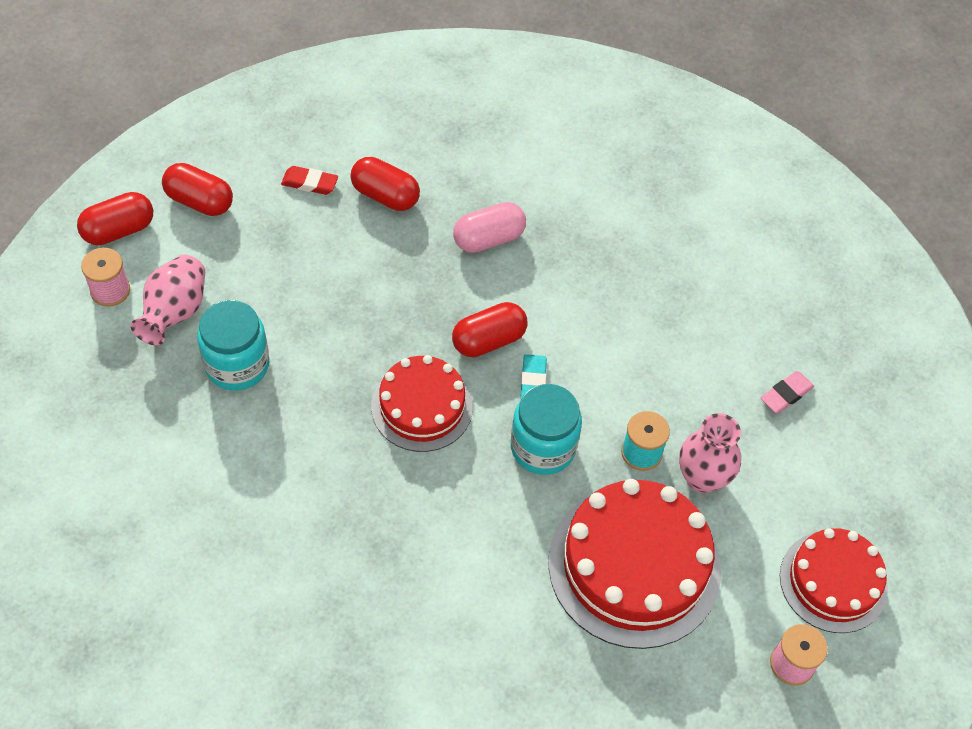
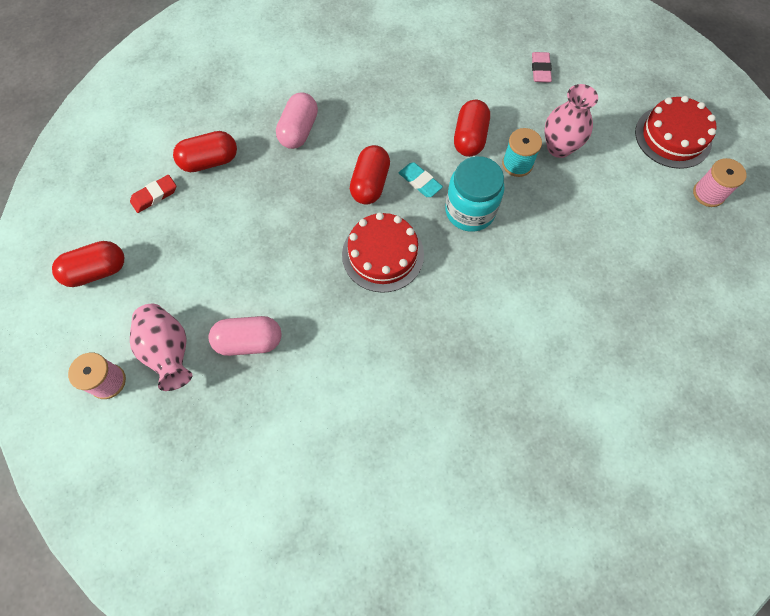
camera: 45 degrees left, 10 degrees up
(119, 230) = (64, 340): red capsule -> red capsule (469, 138)
(237, 365) = (249, 341): turquoise jar -> pink capsule
(634, 565) = (587, 223): red cake -> none

